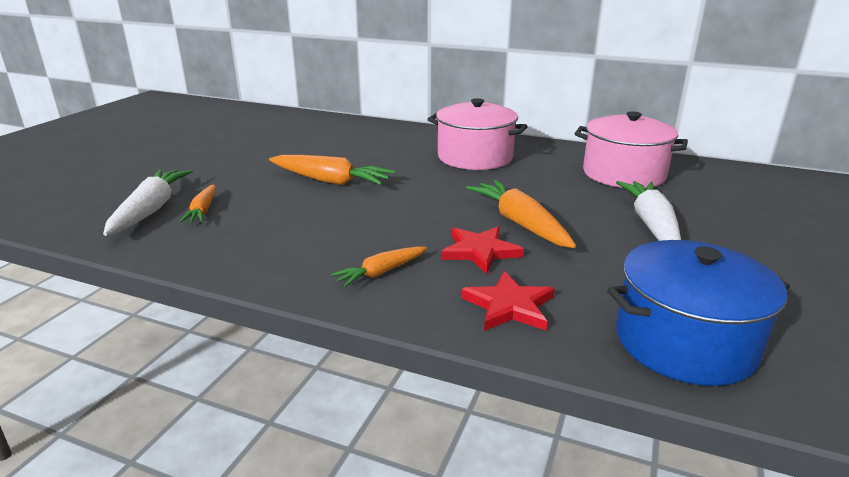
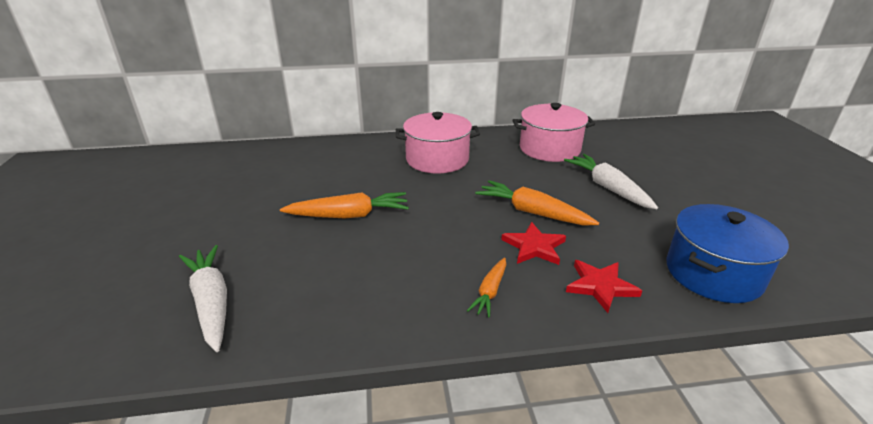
camera: 30 degrees left, 5 degrees up
(203, 211) = (268, 285): orange carrot -> none

